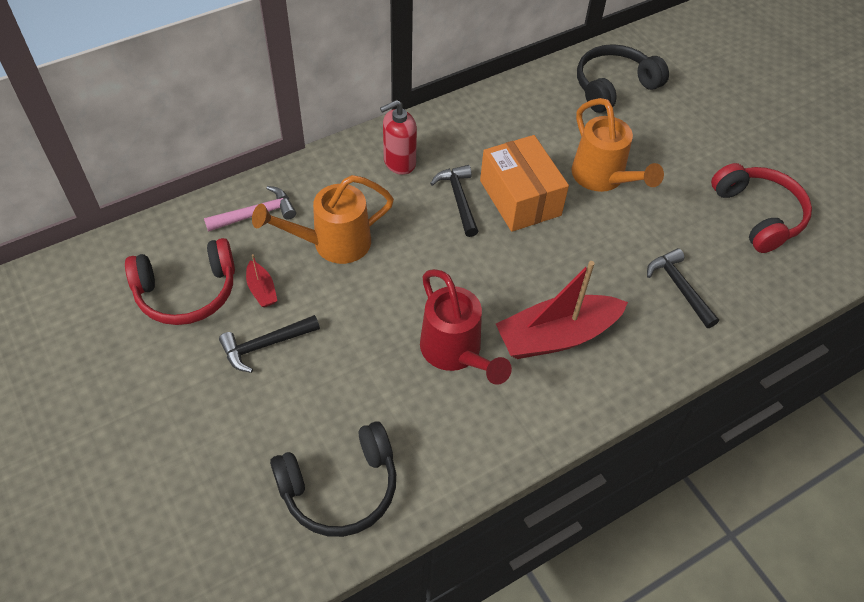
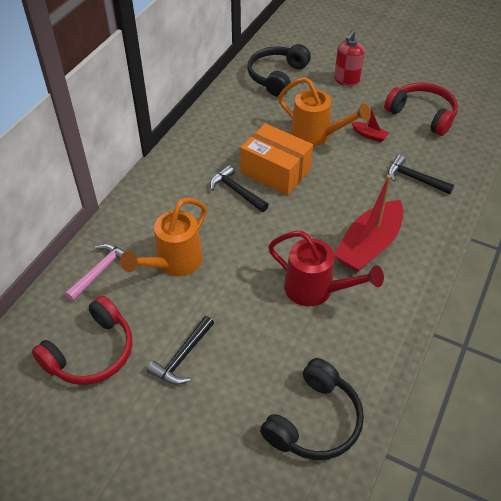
camera: 30 degrees left, 5 degrees down
(262, 290) = (148, 321): red boat -> red boat (369, 135)
(399, 162) = (176, 186): red soap dispenser -> red soap dispenser (346, 80)

